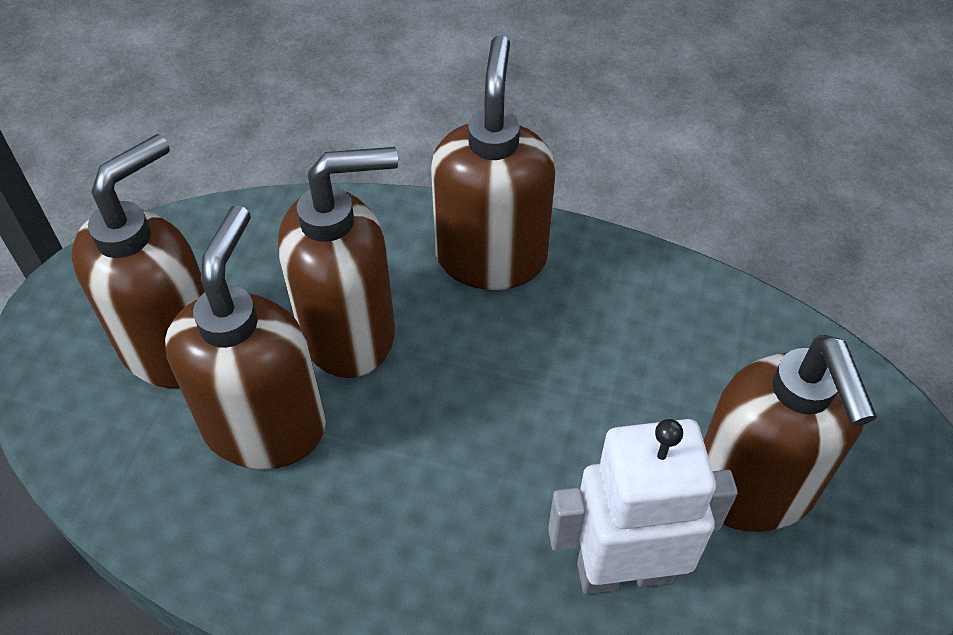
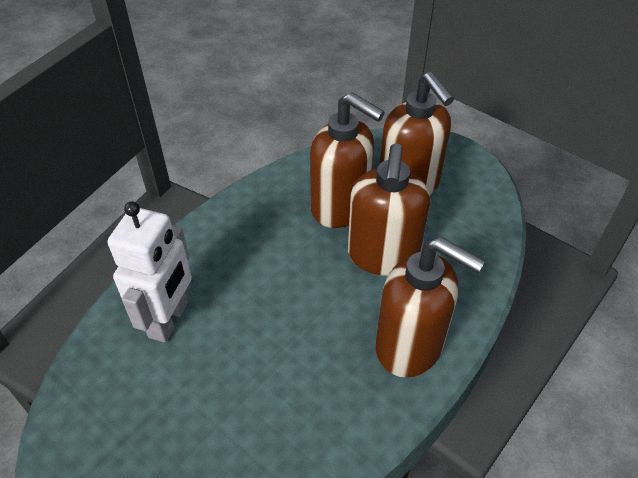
camera: 115 degrees right, 5 degrees down
(753, 488) = (165, 409): brown soap dispenser -> none

